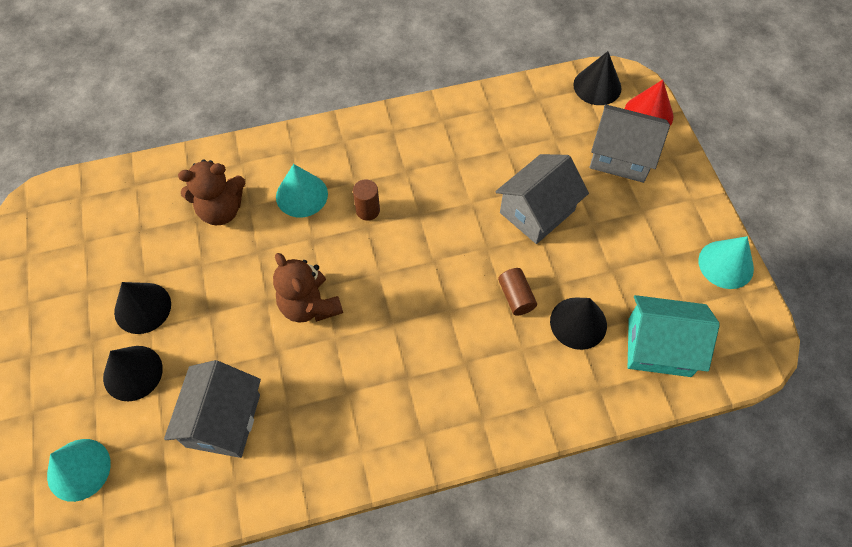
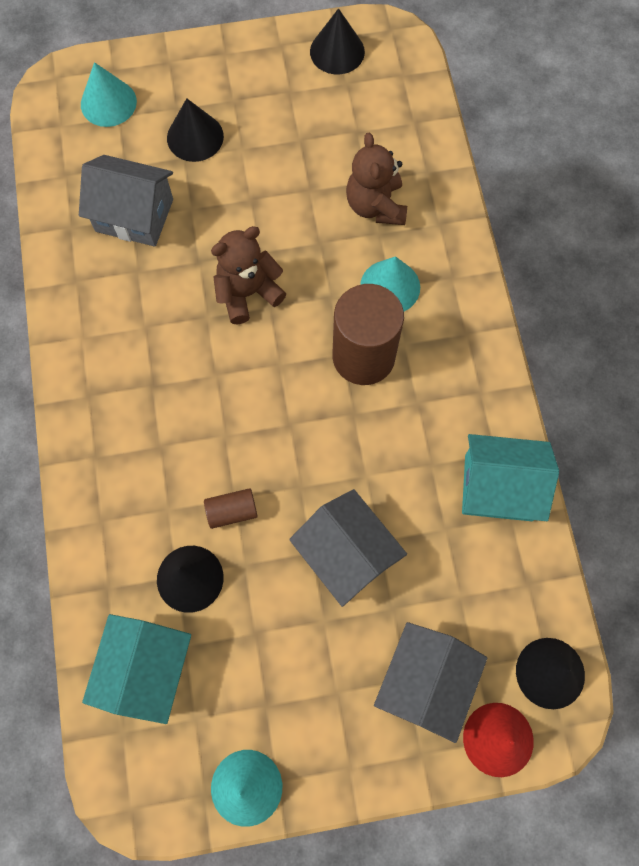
camera: 95 degrees right, 10 degrees up
(142, 308) = (264, 140): black cone -> black cone (337, 51)
(368, 210) = (363, 356): brown cylinder -> brown cylinder, size x2.22
(469, 117) = (498, 487): none -> turquoise house

